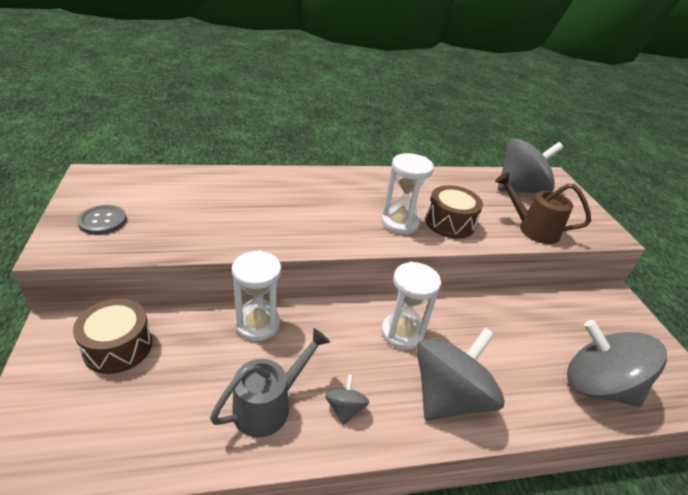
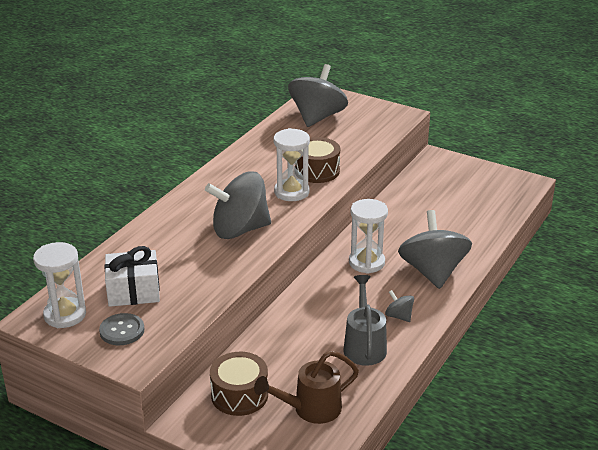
camera: 45 degrees left, 5 degrees down
(166, 204) = (133, 291): none -> white gift
(257, 324) = (289, 322): white hourglass -> white hourglass (65, 315)
(532, 229) = (363, 141): brown watering can -> brown watering can (310, 409)
(597, 386) = (484, 212): grey spinning top -> grey spinning top (239, 229)

